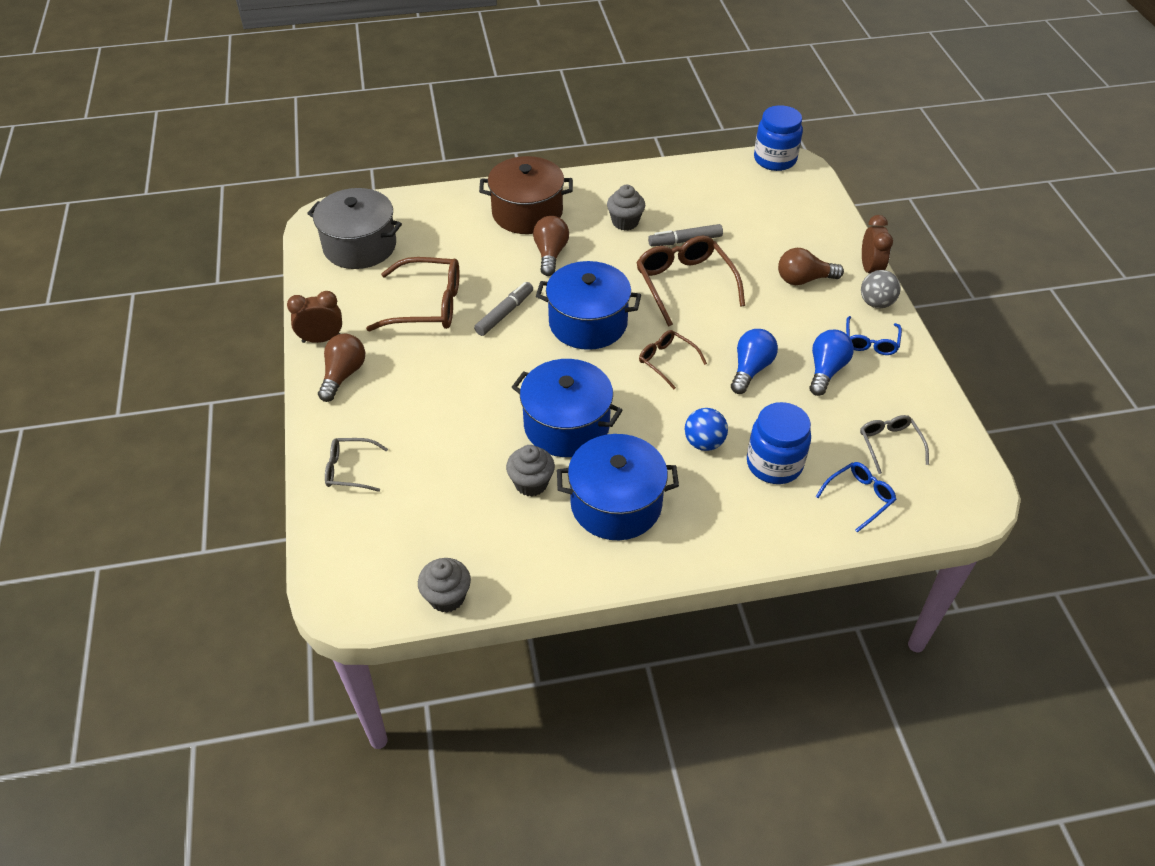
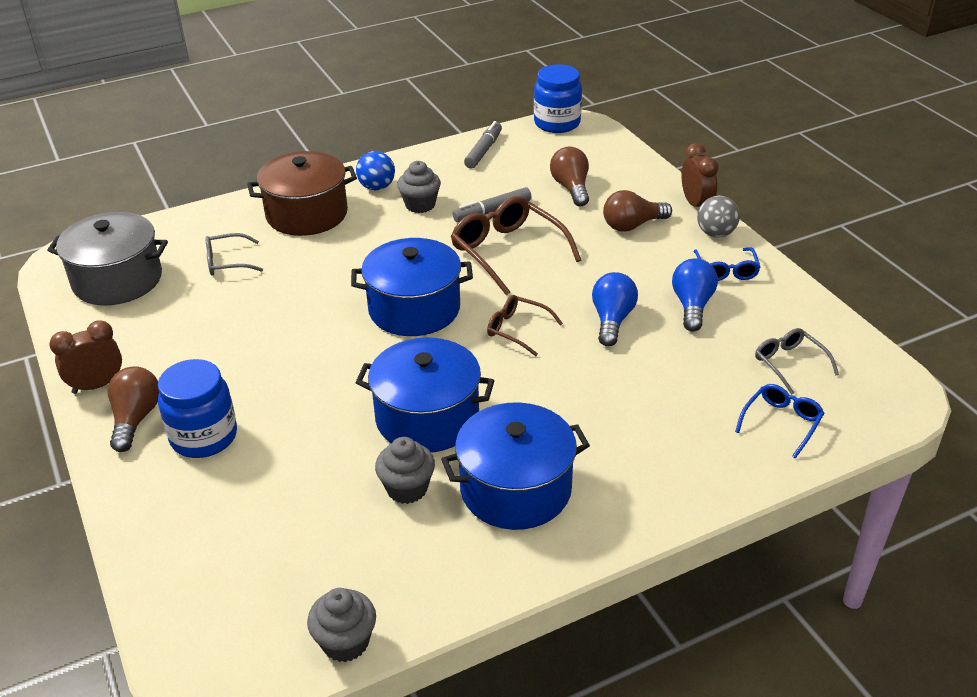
camera: 15 degrees left, 10 degrees down
(350, 470) = (174, 523): grey glasses -> grey glasses (227, 262)
(428, 305) = (219, 325): brown glasses -> none
(504, 313) = (314, 317): grey marker -> grey marker (483, 151)
(550, 254) = (347, 249): brown light bulb -> brown light bulb (571, 188)
(704, 443) = (591, 403): blue ball -> blue ball (377, 187)
(774, 464) = (676, 409): blue jar -> blue jar (204, 437)

